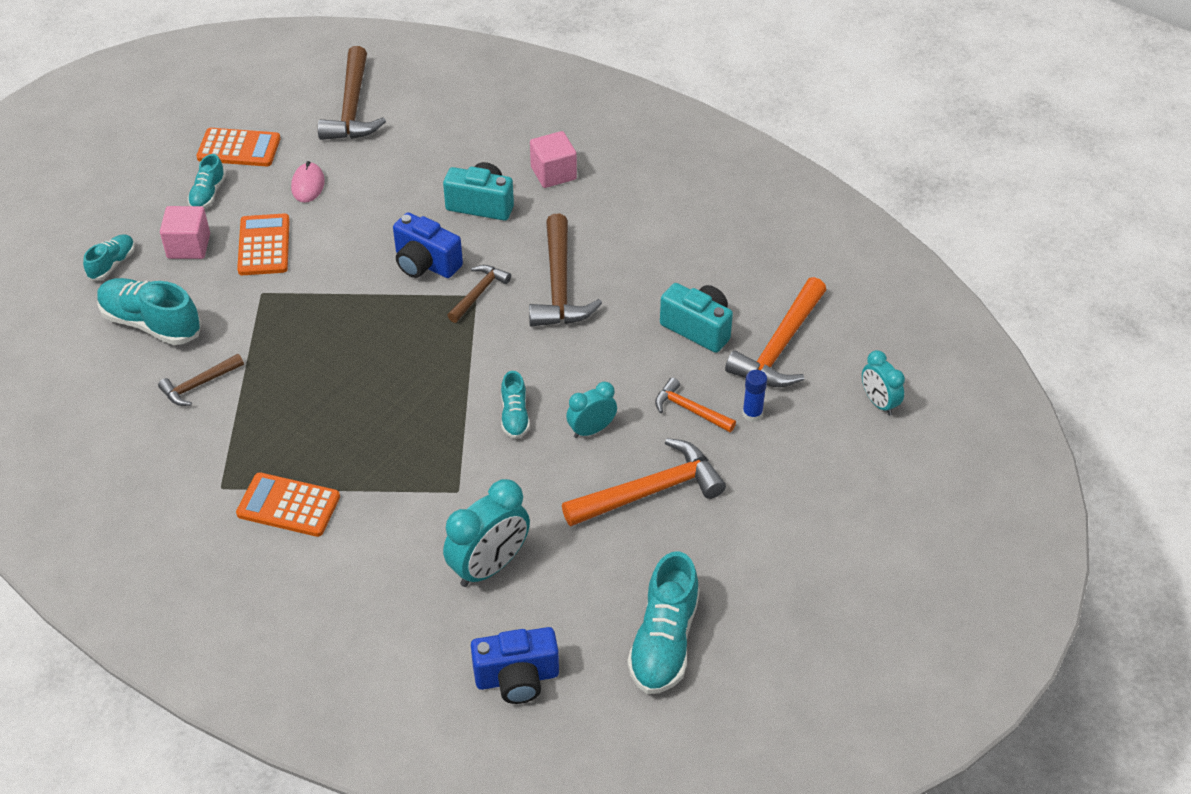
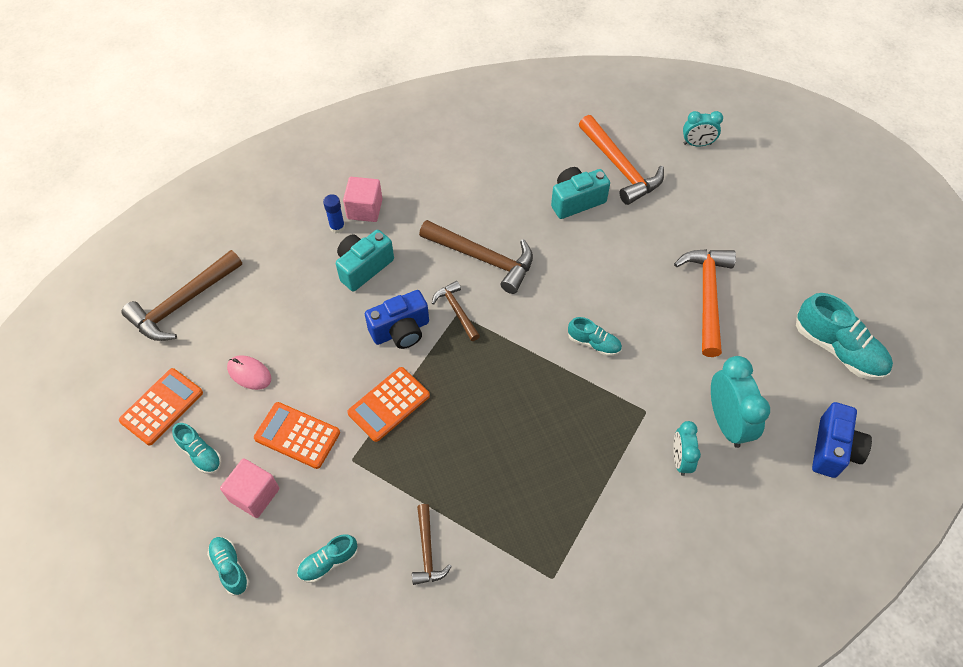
camera: 60 degrees left, 10 degrees up
(151, 323) = (328, 562): turquoise shoe -> turquoise shoe, size x0.55
(288, 505) = (599, 534): orange calculator -> orange calculator (389, 404)
(352, 108) = (182, 303): brown hammer -> brown hammer turned 105 degrees clockwise
(591, 430) = (633, 303): turquoise clock -> turquoise clock (680, 459)
(689, 409) = (647, 241): orange hammer -> none
(752, 414) = (670, 210): blue glue stick -> blue glue stick (337, 227)

